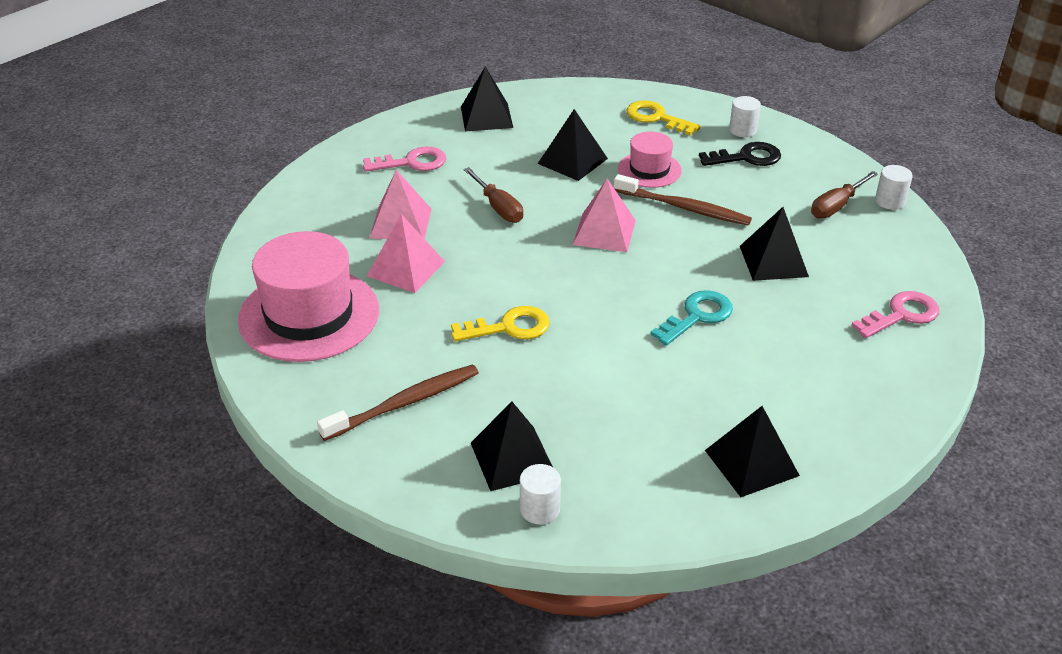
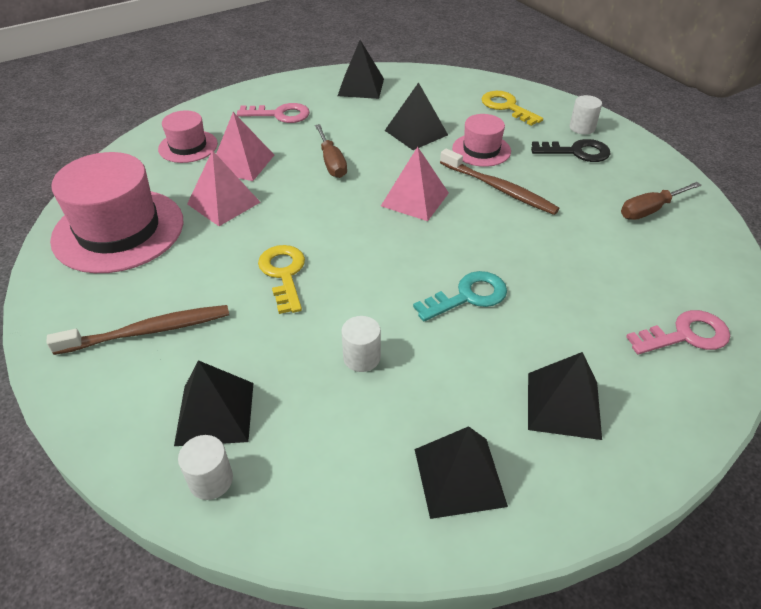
camera: 15 degrees right, 5 degrees up
(328, 214) = (188, 146): none -> pink hat
(509, 327) = (283, 274): yellow key -> yellow key turned 105 degrees counterclockwise
(773, 261) = (567, 254): black pyramid -> black pyramid (563, 405)
(890, 201) = (707, 214): white cylinder -> white cylinder (361, 357)

